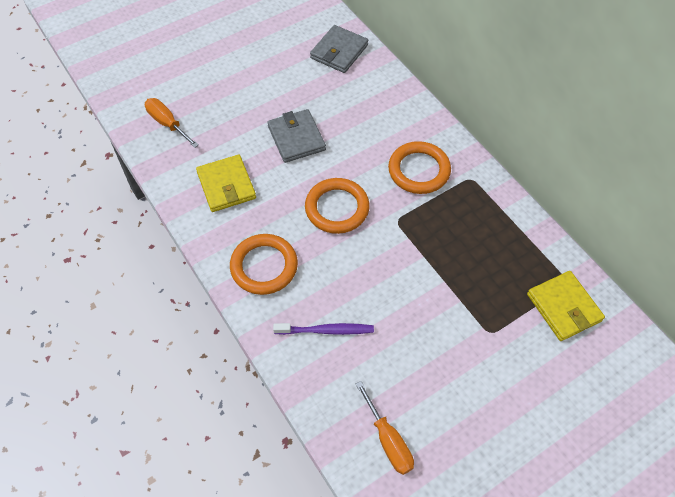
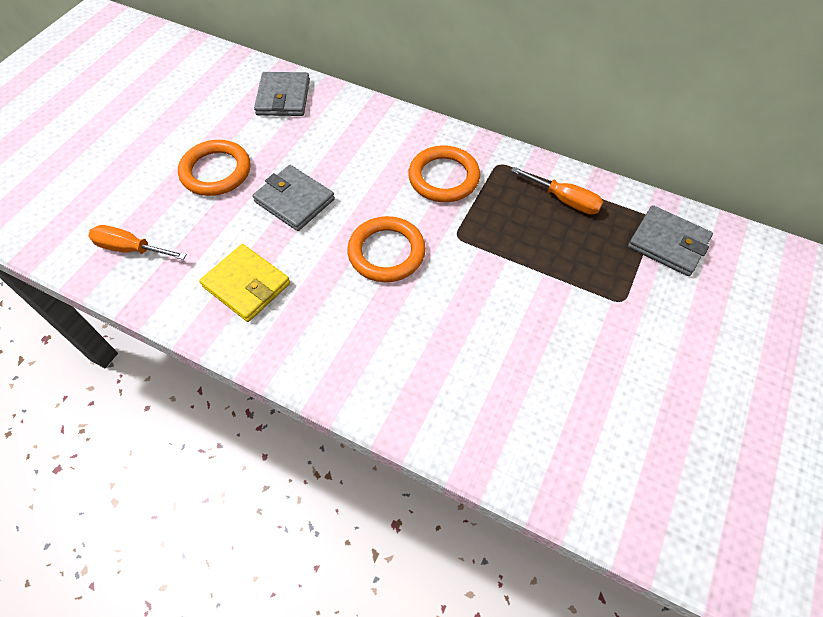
camera: 30 degrees left, 0 degrees up
(264, 266) = (348, 352): orange ring -> orange ring (216, 171)
(326, 330) = (463, 386): purple toothbrush -> none
(388, 440) = (608, 469): orange screwdriver -> orange screwdriver (564, 200)
(563, 307) = (668, 243): yellow wallet -> grey wallet

